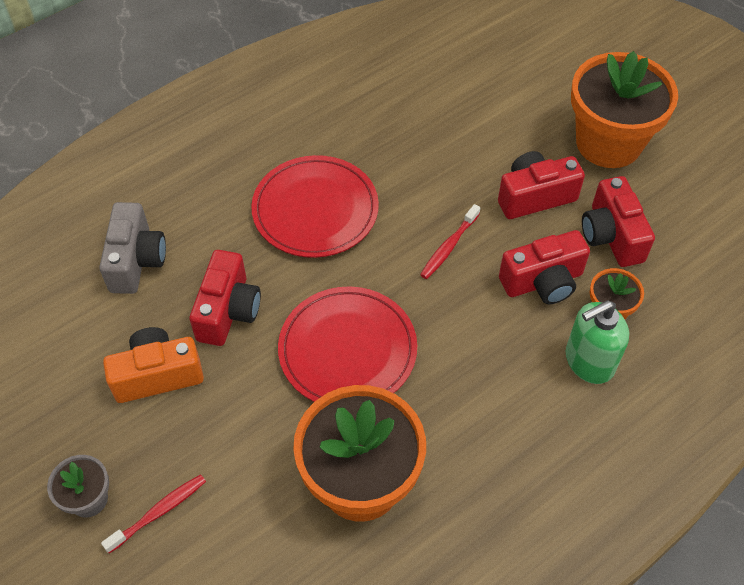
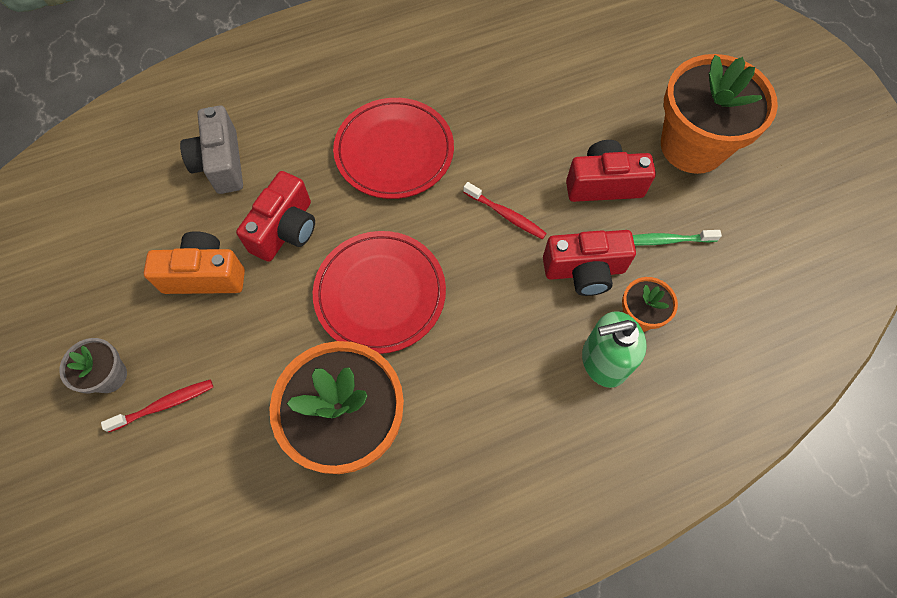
camera: 15 degrees right, 10 degrees up
(136, 261) = (221, 163): grey camera -> grey camera turned 150 degrees clockwise
(449, 246) = (506, 215): red toothbrush -> red toothbrush turned 105 degrees counterclockwise
(611, 236) = (666, 240): red camera -> green toothbrush

